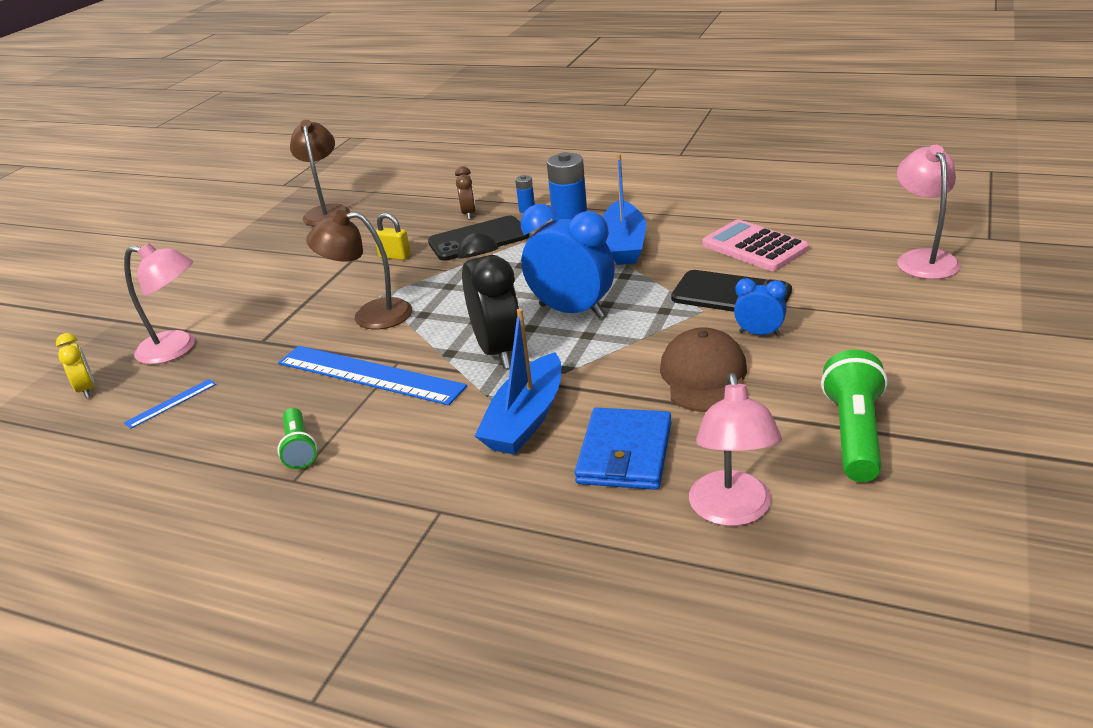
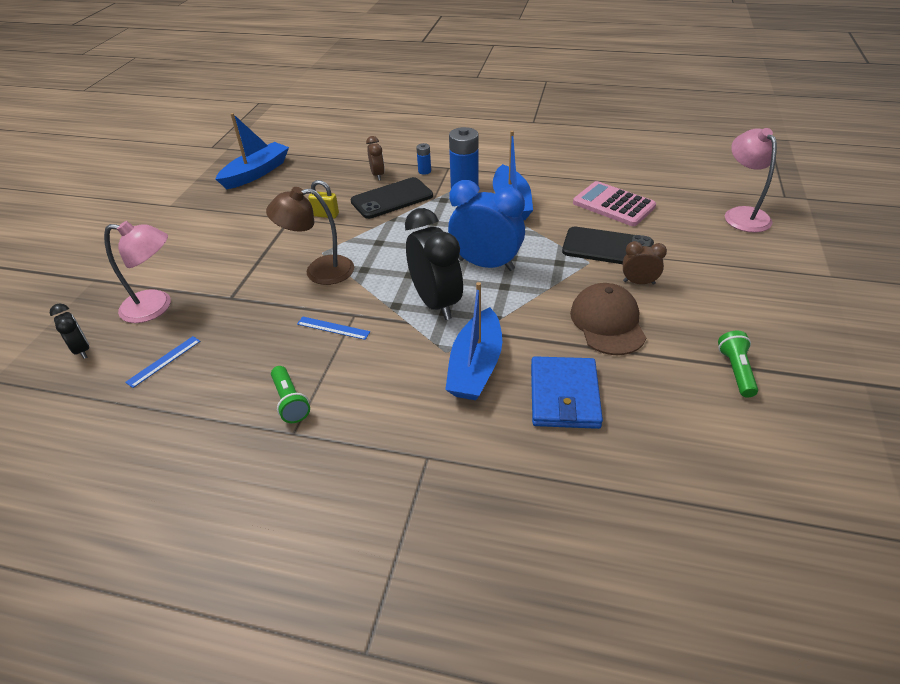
camera: 10 degrees left, 10 degrees up
(86, 390) = (82, 350): yellow clock -> black clock
(327, 212) = (256, 173): brown lamp -> blue boat
(369, 374) = (333, 328): blue ruler -> blue ruler, size x0.44
(732, 511) = (663, 446): pink lamp -> none
(759, 333) = (639, 282): blue clock -> brown clock
(854, 434) = (736, 371): green flashlight -> green flashlight, size x0.62

